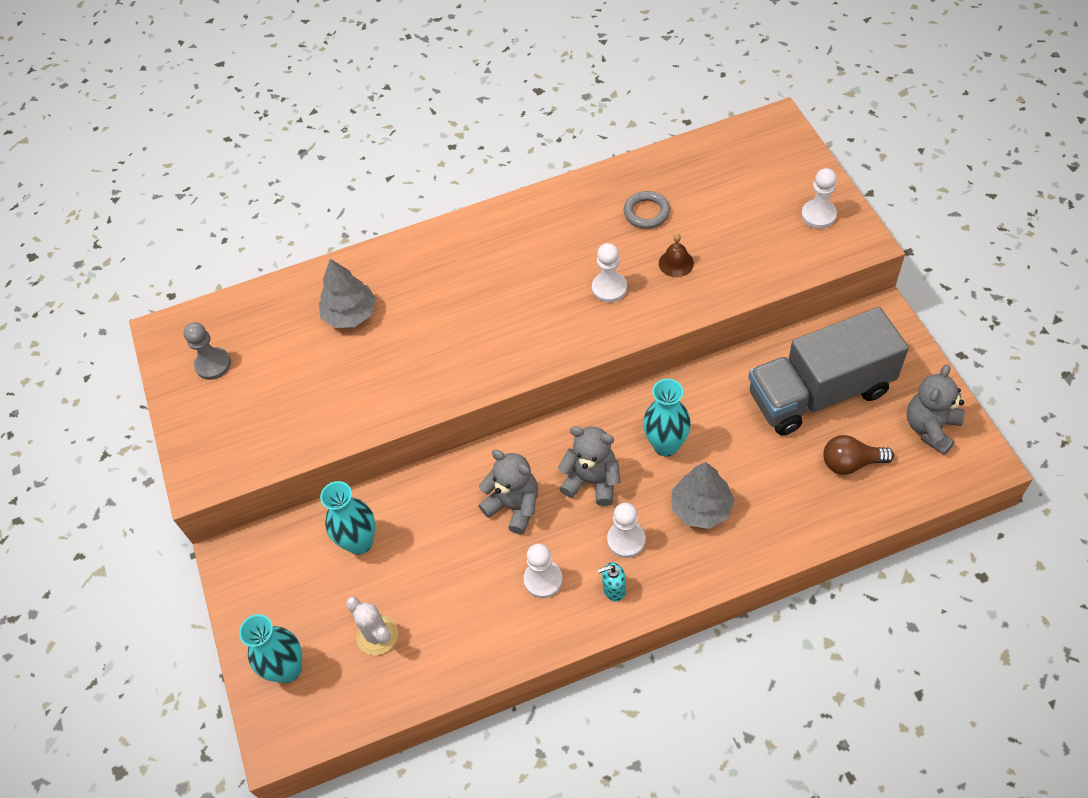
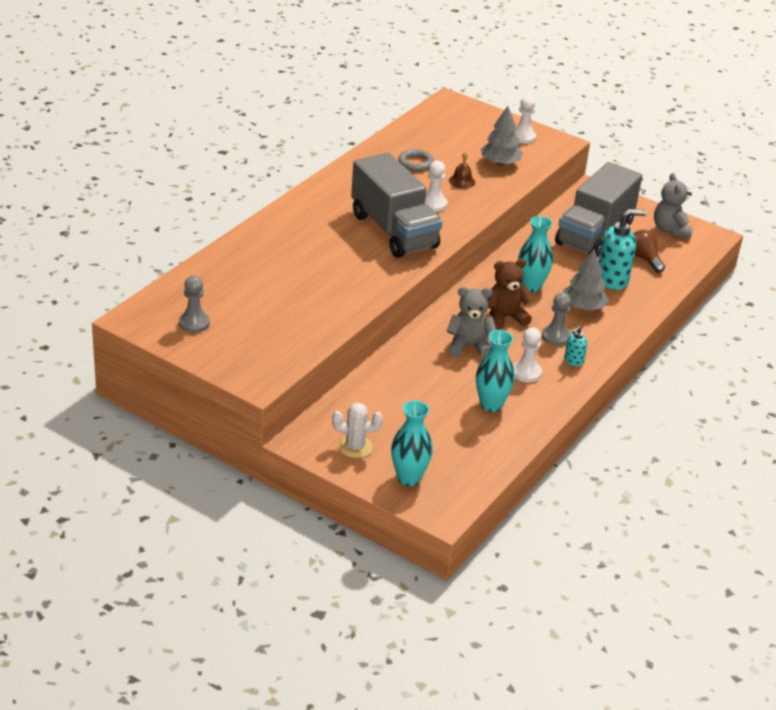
camera: 45 degrees left, 20 degrees down
(350, 314) = (269, 267): grey tree -> grey tree (500, 163)
(360, 542) = (385, 400): turquoise vase -> turquoise vase (491, 405)
(377, 635) = (450, 438): white cactus -> white cactus (355, 447)
(528, 313) = (393, 231): none -> grey truck
(592, 481) = (505, 317): grey teddy bear -> brown teddy bear
(626, 540) = (556, 337): white pawn -> grey pawn
(777, 480) = (612, 280): none -> turquoise soap dispenser
(851, 463) = (644, 259): brown light bulb -> brown light bulb turned 105 degrees clockwise

